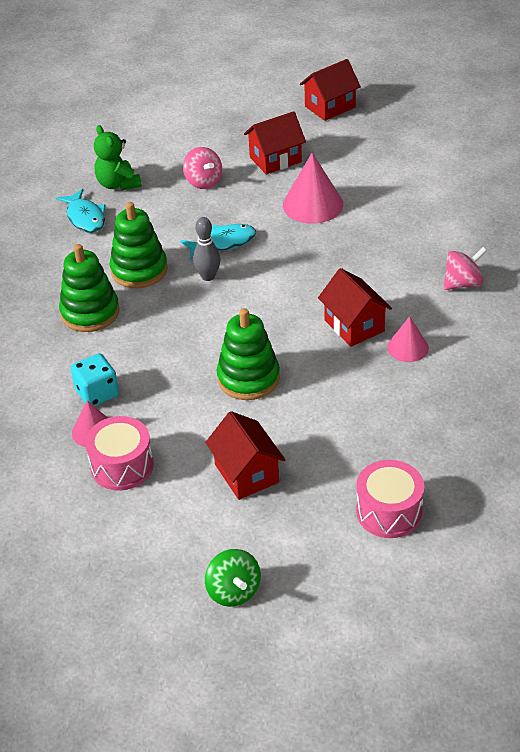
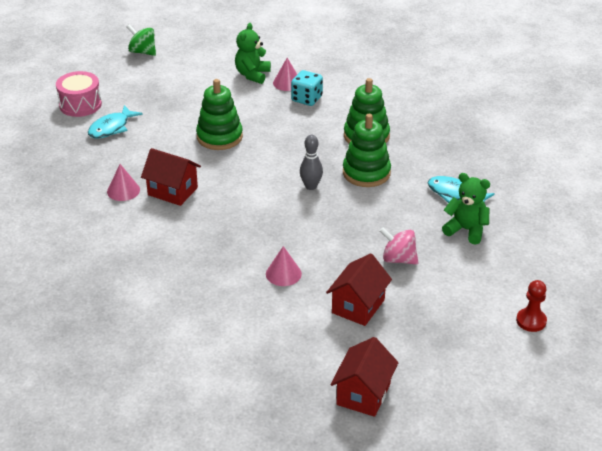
camera: 145 degrees right, 5 degrees down
(122, 466) = (252, 75): pink drum -> green teddy bear
(158, 108) = (531, 321): none -> red pawn
(223, 243) = (325, 214): turquoise fish -> turquoise fish (111, 128)
(246, 473) = (177, 94): red house -> none
(313, 204) = (283, 274): pink cone -> pink cone, size x0.60
(463, 283) = (107, 251): pink spinning top -> none

